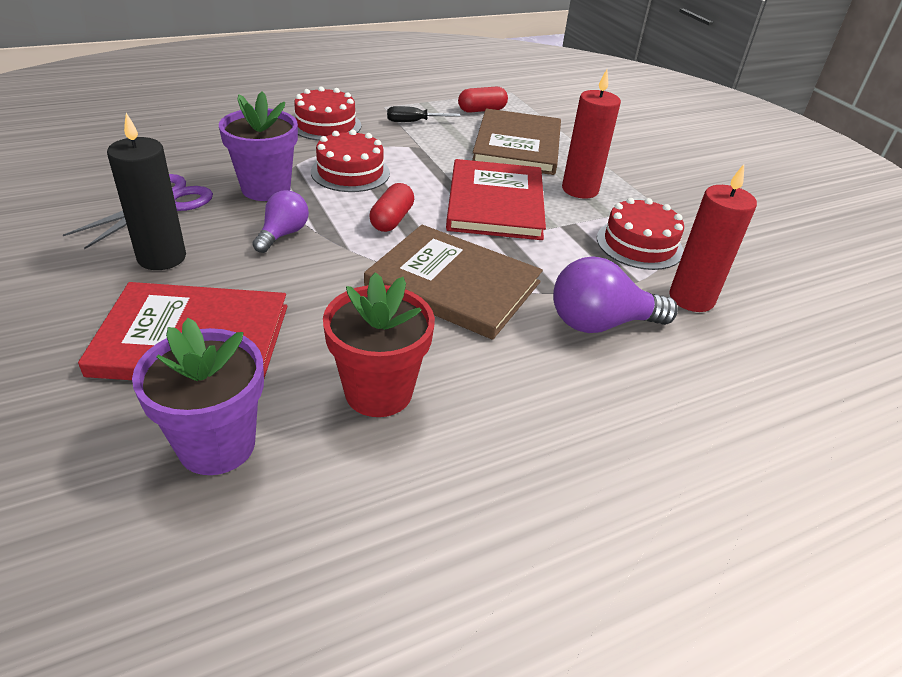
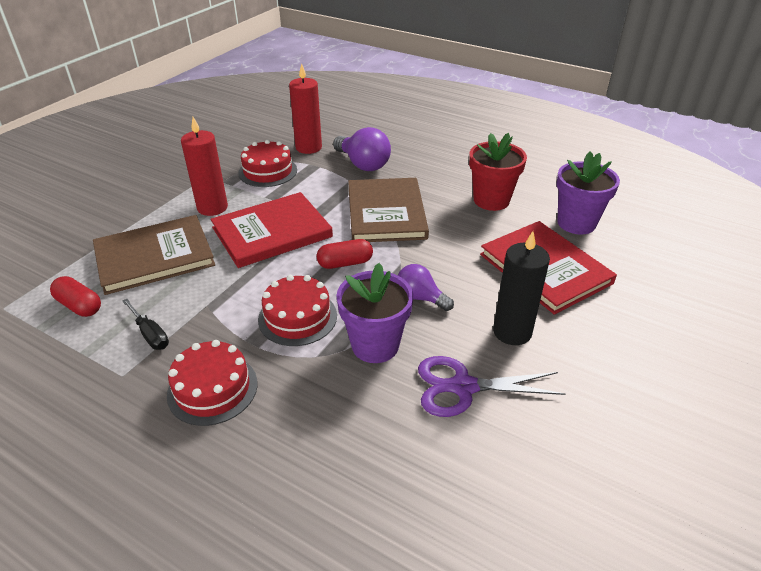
camera: 120 degrees left, 0 degrees up
(283, 234) = (420, 298): purple light bulb -> purple light bulb turned 45 degrees clockwise

